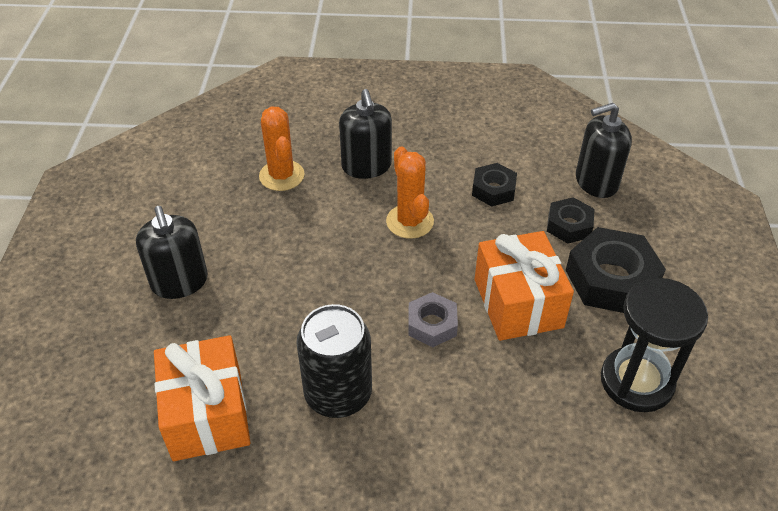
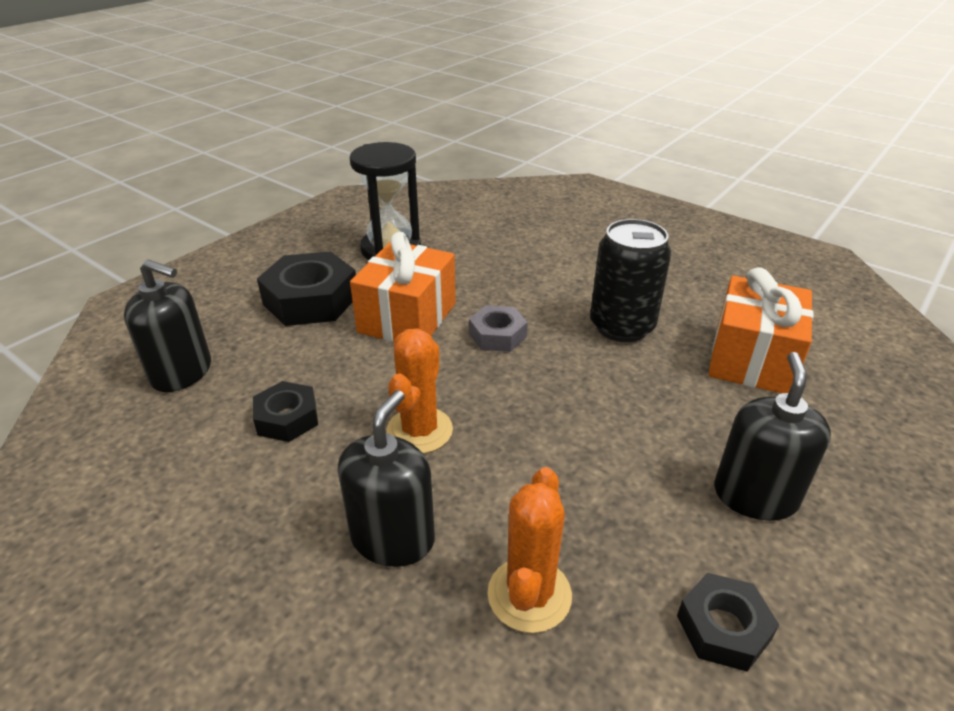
camera: 145 degrees left, 10 degrees down
(569, 225) = (274, 349): black nut -> black nut (723, 628)

